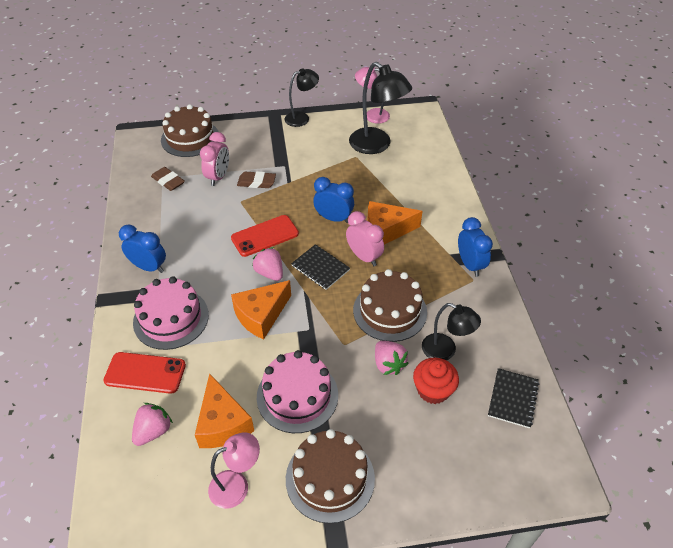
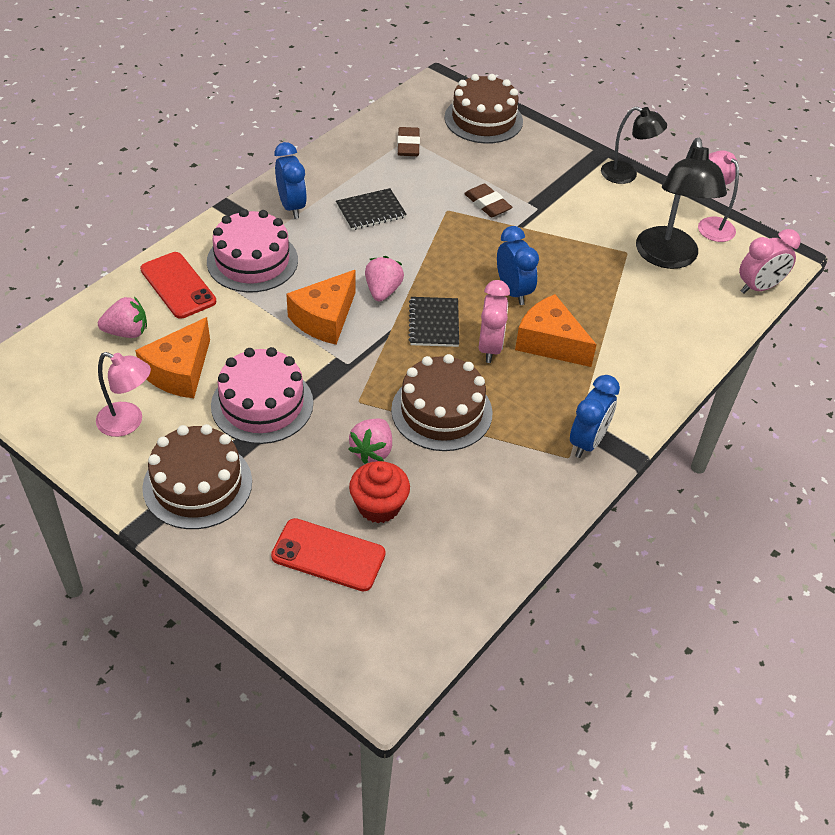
camera: 45 degrees right, 0 degrees up
(218, 177) = (458, 173): pink clock -> pink clock (758, 287)
(261, 315) = (325, 319): orange cheese -> orange cheese turned 60 degrees counterclockwise
(265, 236) = (425, 256): red phone -> red phone (328, 555)
(445, 351) = (441, 488): black lamp -> none
(513, 398) = (440, 581): black notebook -> black notebook (371, 211)

